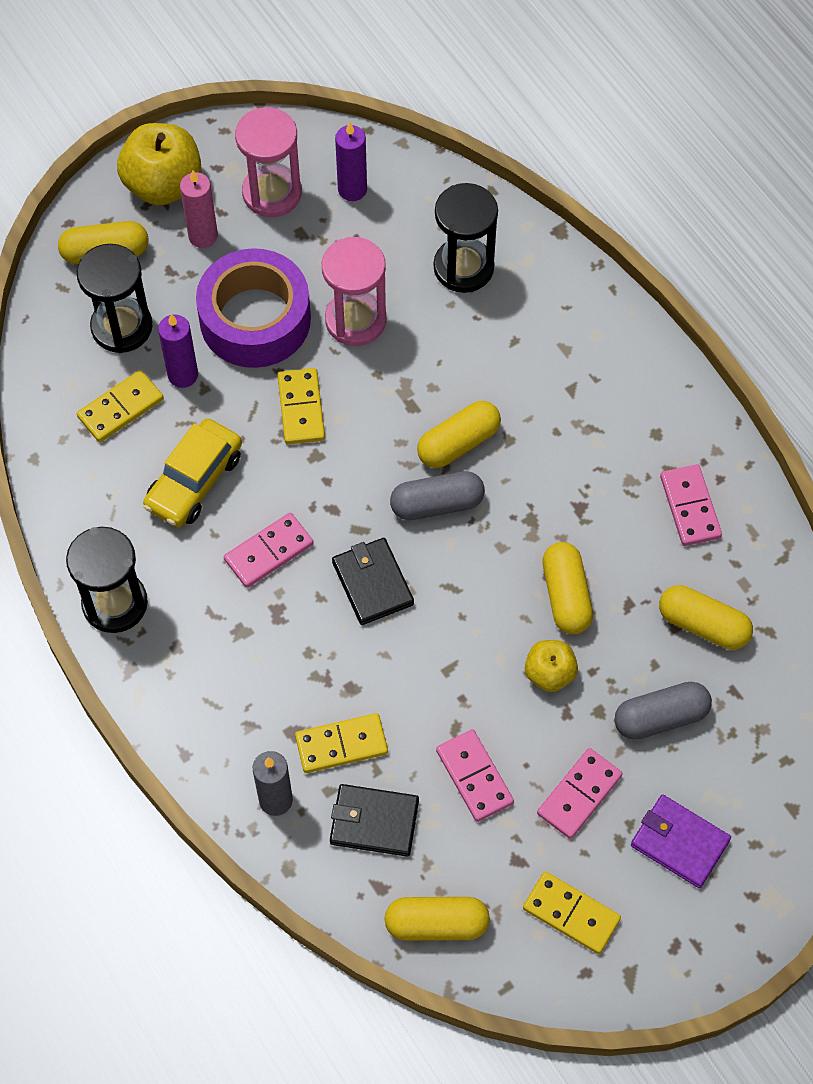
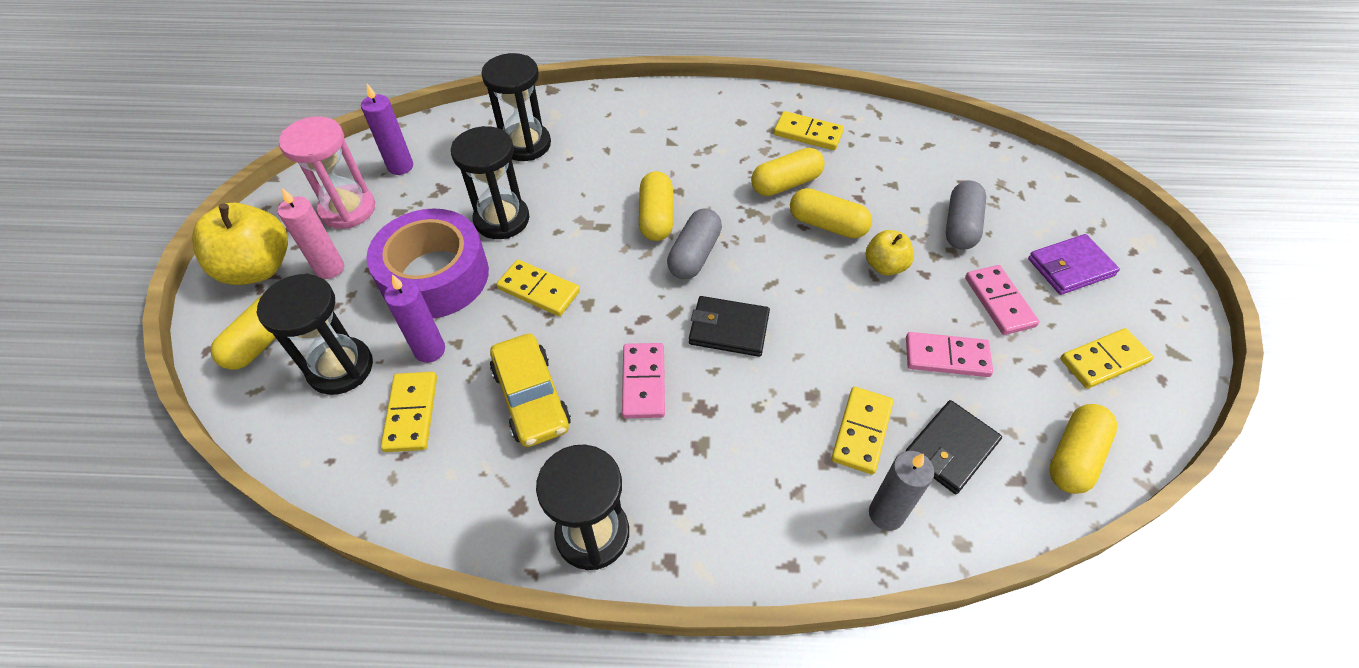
camera: 55 degrees left, 10 degrees down
(355, 320) = (502, 219): pink hourglass -> black hourglass
(690, 507) = (808, 133): pink domino -> yellow domino
(703, 625) = (901, 171): yellow capsule -> yellow capsule (786, 184)

